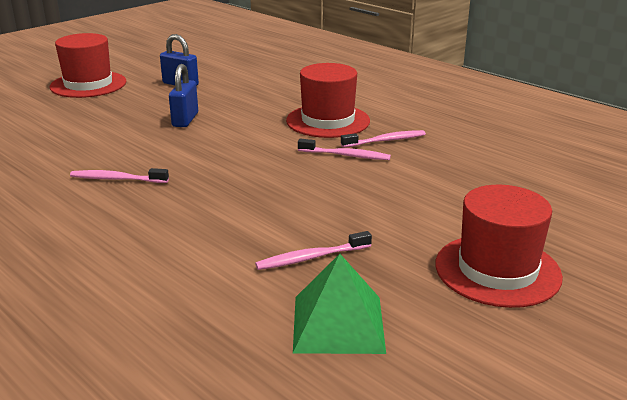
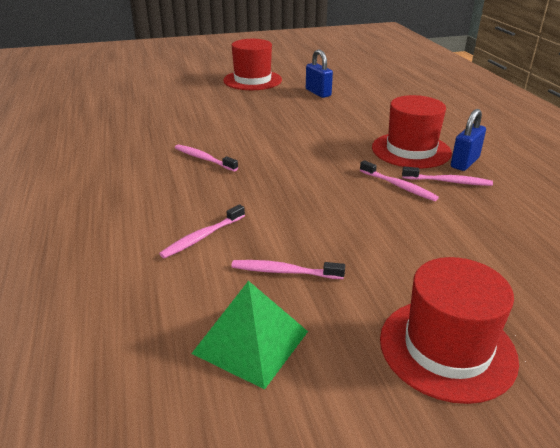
camera: 30 degrees right, 5 degrees up
(185, 120) = (295, 123): blue padlock -> blue padlock (464, 162)
(197, 253) = (202, 237): none -> pink toothbrush

